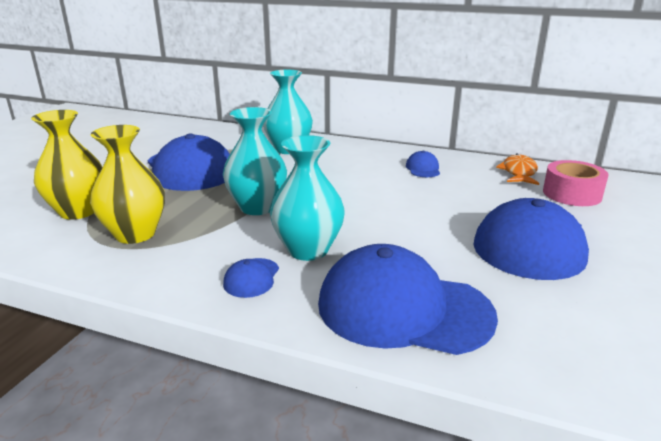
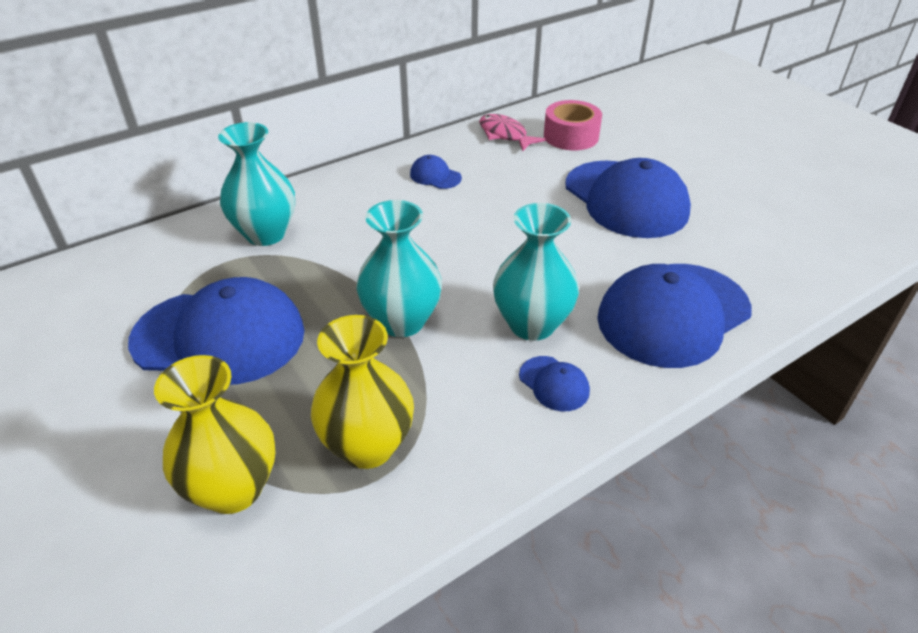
camera: 55 degrees left, 15 degrees up
(519, 172) = (505, 135): orange fish -> pink fish

